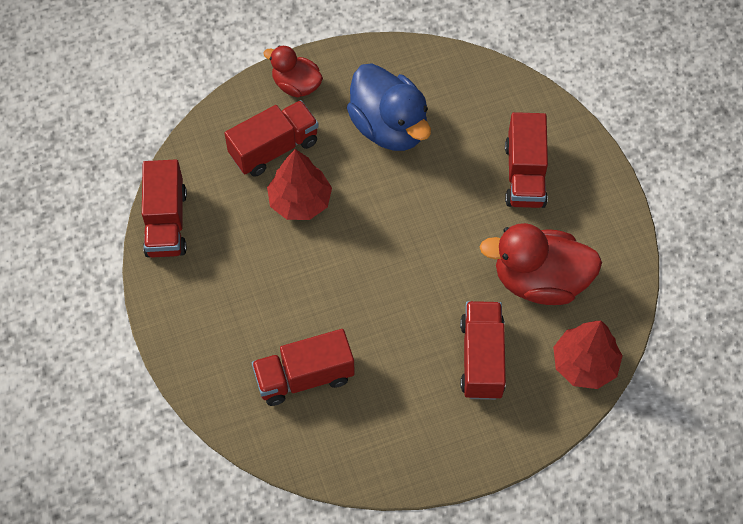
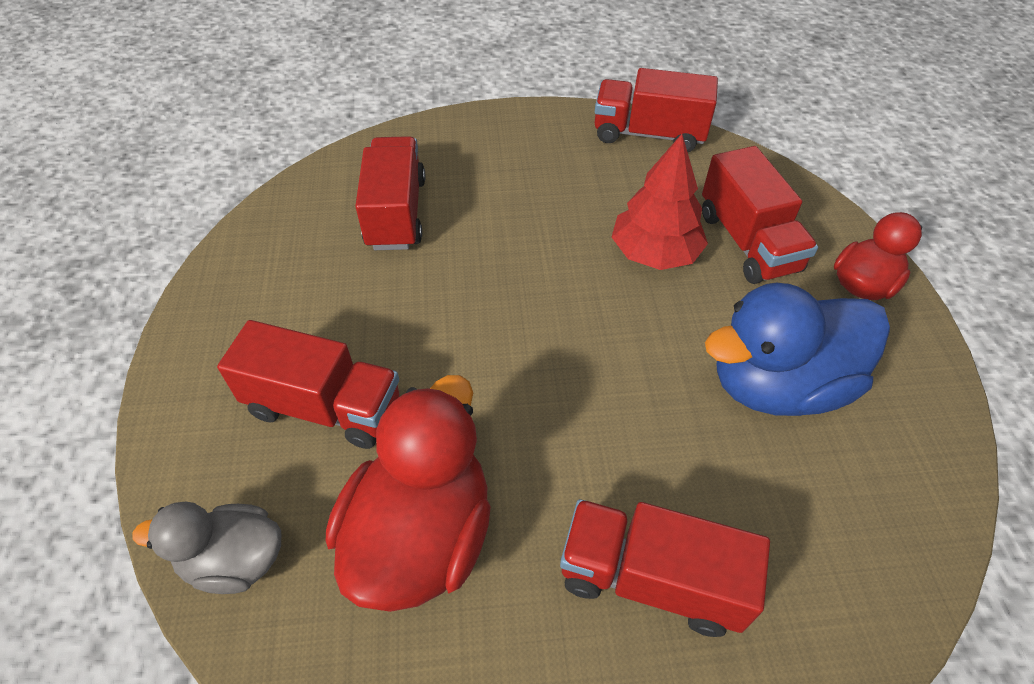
camera: 105 degrees right, 10 degrees down
(584, 364) = (235, 560): red tree -> grey duck

